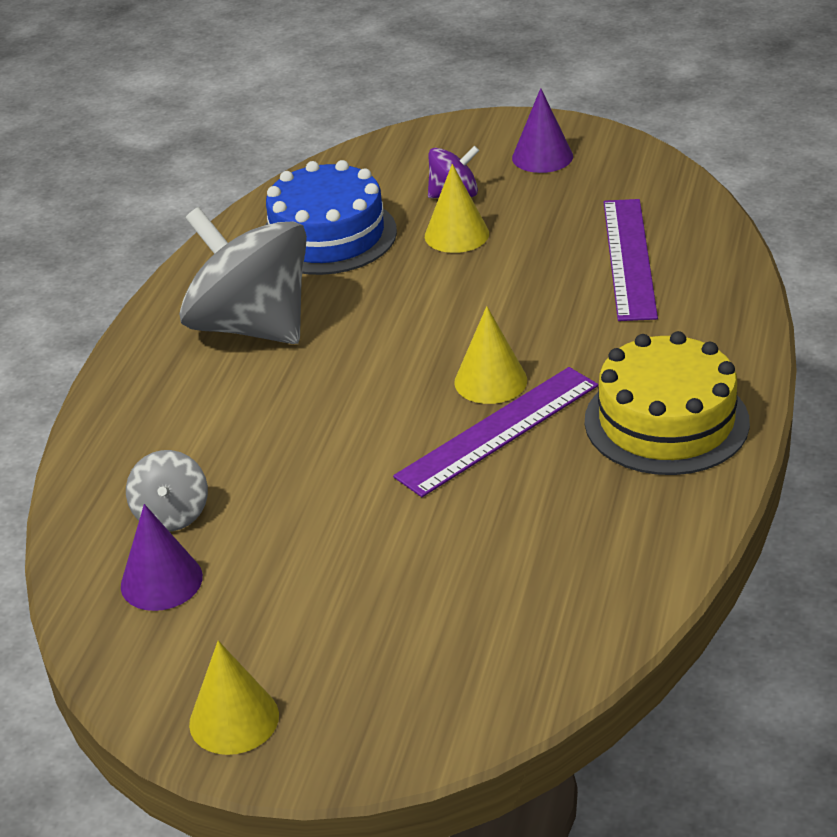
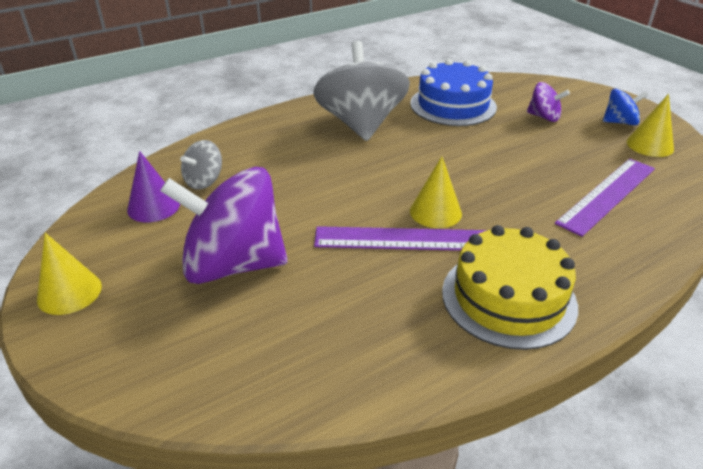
camera: 40 degrees right, 0 degrees up
(365, 570) = (233, 264): none -> purple spinning top
(456, 234) = (519, 135): yellow cone -> yellow cone (650, 145)
(542, 157) = (620, 122): purple cone -> blue spinning top

